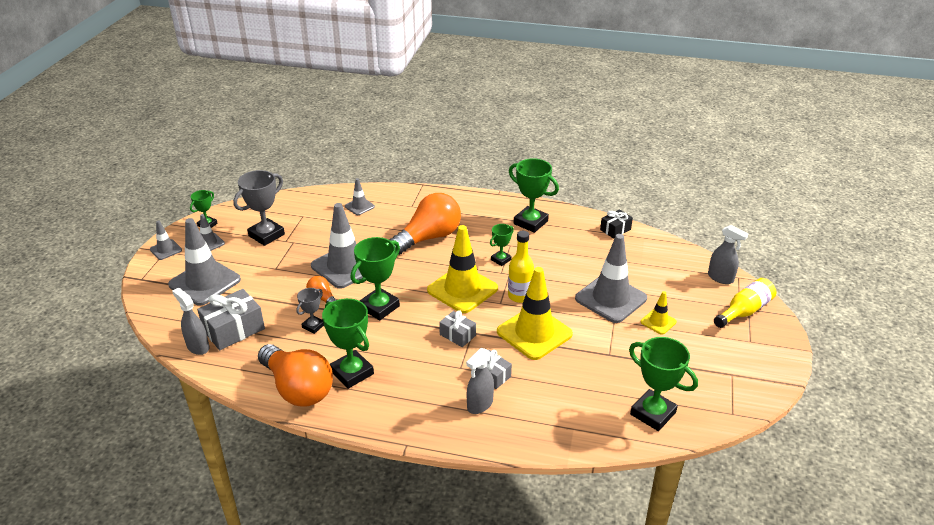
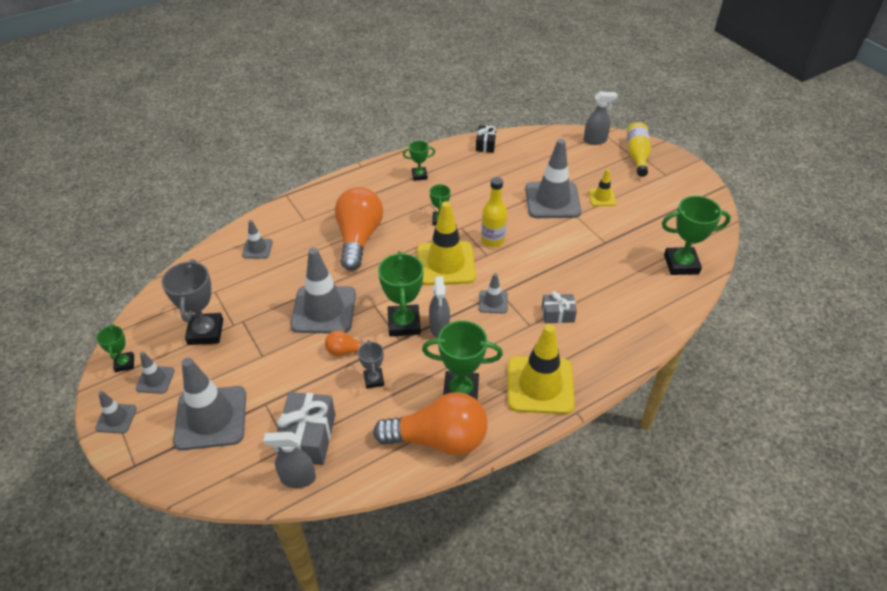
camera: 45 degrees left, 10 degrees up
(457, 335) = (493, 302): grey gift -> grey traffic cone
(479, 404) = (580, 342): grey spray bottle -> grey spray bottle (439, 327)
(530, 222) = (419, 175): green trophy -> green trophy, size x0.55
(534, 333) = (540, 261): yellow traffic cone -> yellow traffic cone (540, 385)

